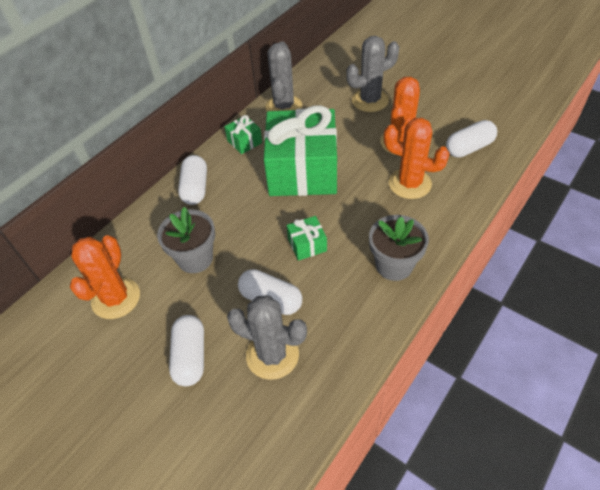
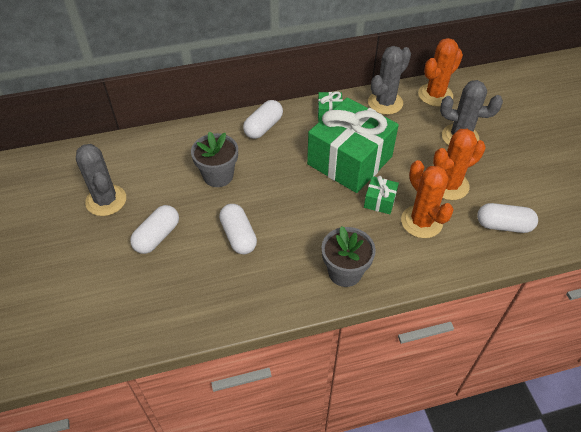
camera: 35 degrees right, 0 degrees up
(116, 298) = (149, 169): orange cactus -> orange cactus (435, 95)
(272, 355) = (205, 271): grey cactus -> grey cactus (106, 200)
(307, 245) = (299, 216): green gift -> green gift (380, 201)

